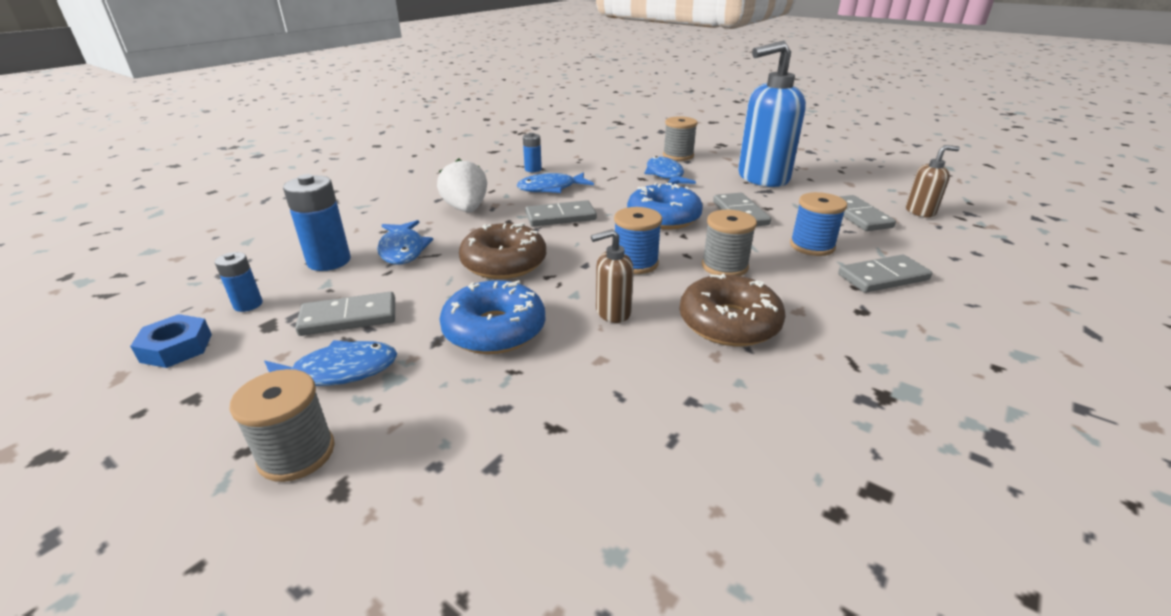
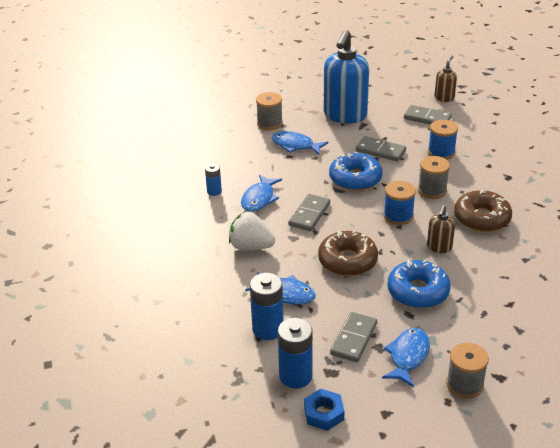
camera: 50 degrees left, 5 degrees up
(248, 304) = (295, 376): blue battery -> blue battery, size x1.76
(883, 277) = (489, 153): grey domino -> none

